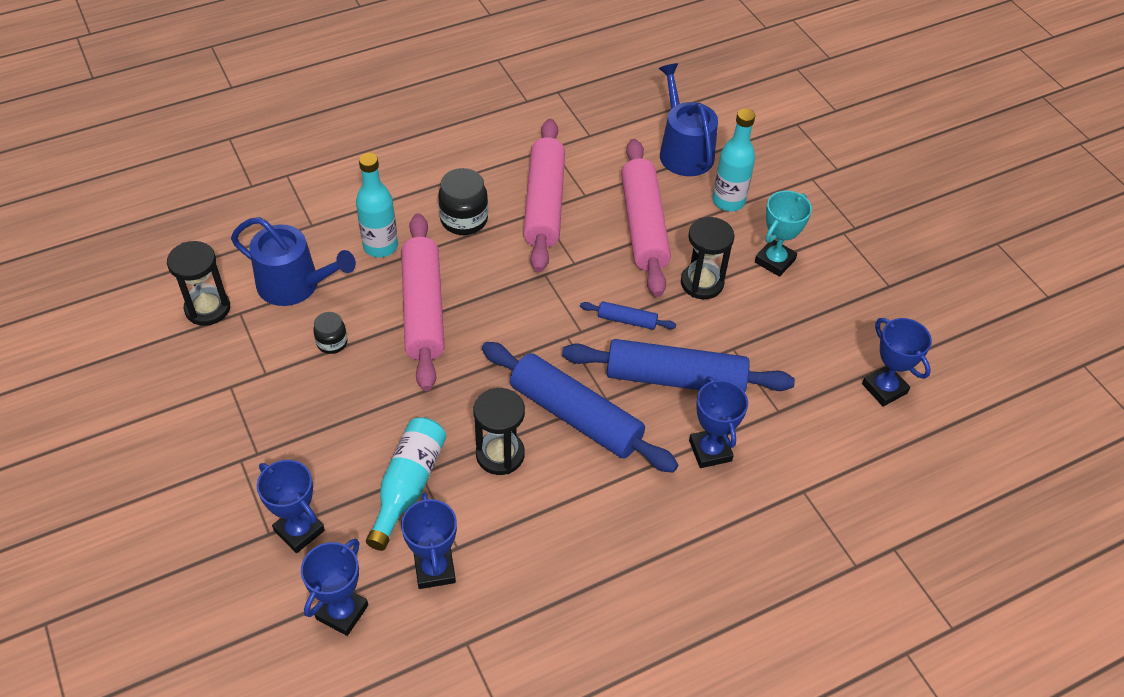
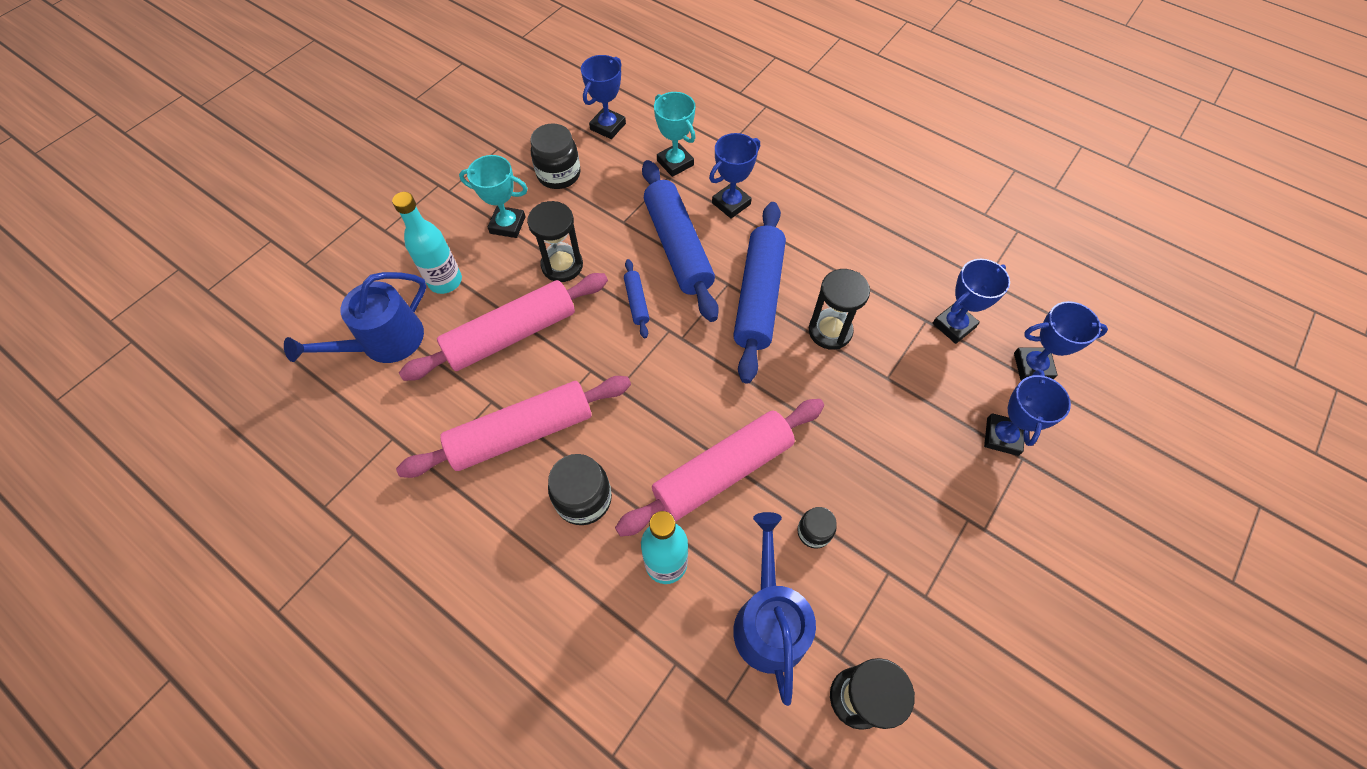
camera: 115 degrees left, 10 degrees up
(408, 486) = (905, 380): turquoise bottle -> none
(797, 426) = (675, 163): none -> turquoise trophy
(826, 321) = (559, 174): none -> black jar

